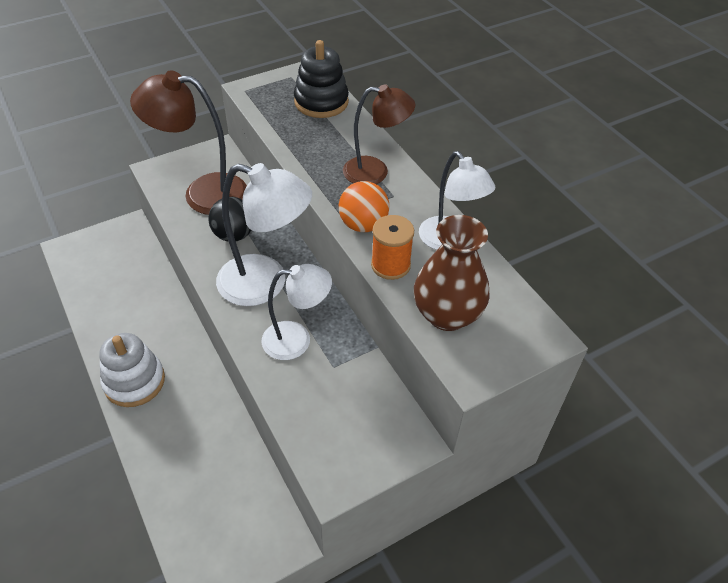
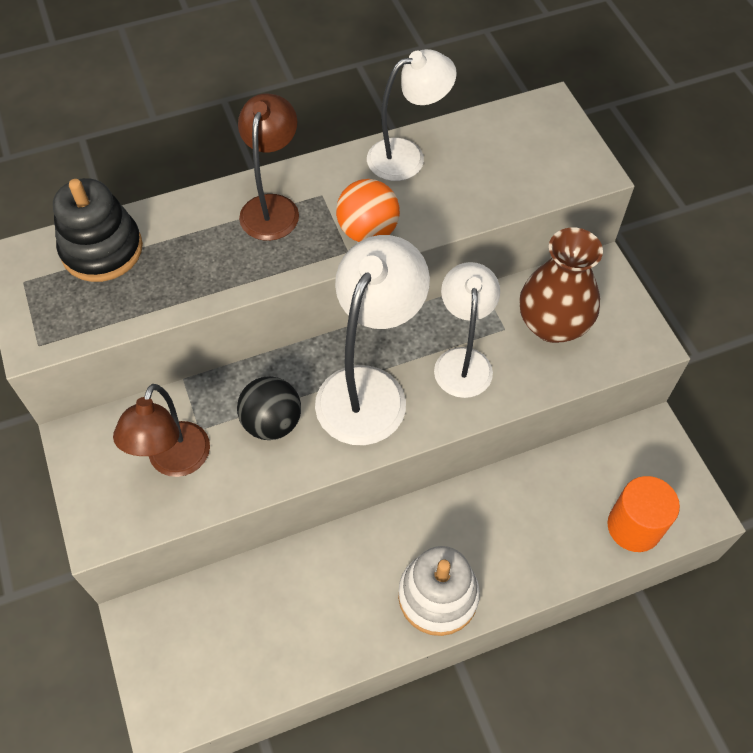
camera: 80 degrees left, 10 degrees up
(189, 524) = (634, 526): none -> orange cylinder
(203, 193) = (174, 462): brown lamp -> brown lamp, size x0.66
(390, 265) = (438, 214): orange spool -> none
(447, 315) = (516, 177): brown vase -> brown vase (552, 324)

